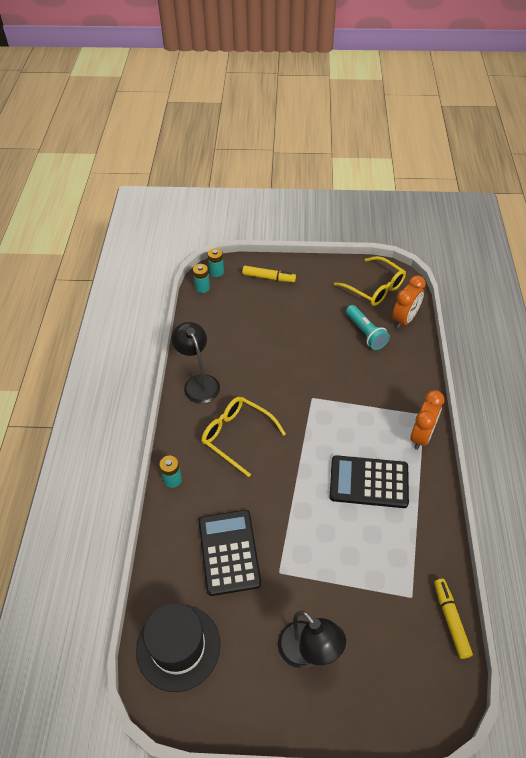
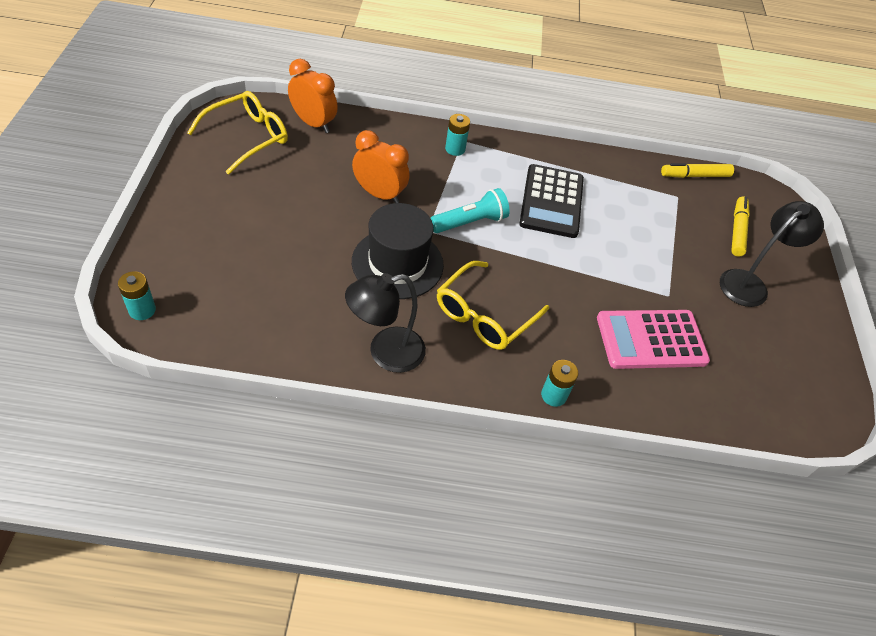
camera: 95 degrees left, 0 degrees up
(178, 647) = (772, 399): black hat -> black hat (397, 263)
(202, 288) = (174, 333): turquoise battery -> turquoise battery (455, 149)
(229, 552) = (651, 340): black calculator -> pink calculator
(268, 278) = (183, 244): yellow marker -> yellow marker (737, 230)
(365, 333) = (328, 161): turquoise flashlight -> turquoise flashlight (470, 222)
(421, 436) = (492, 148): orange clock -> orange clock (379, 194)

